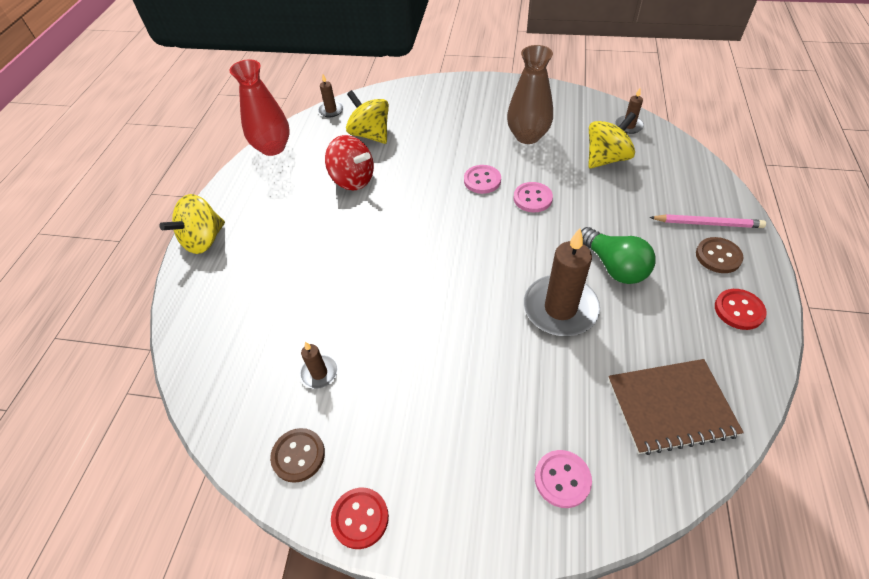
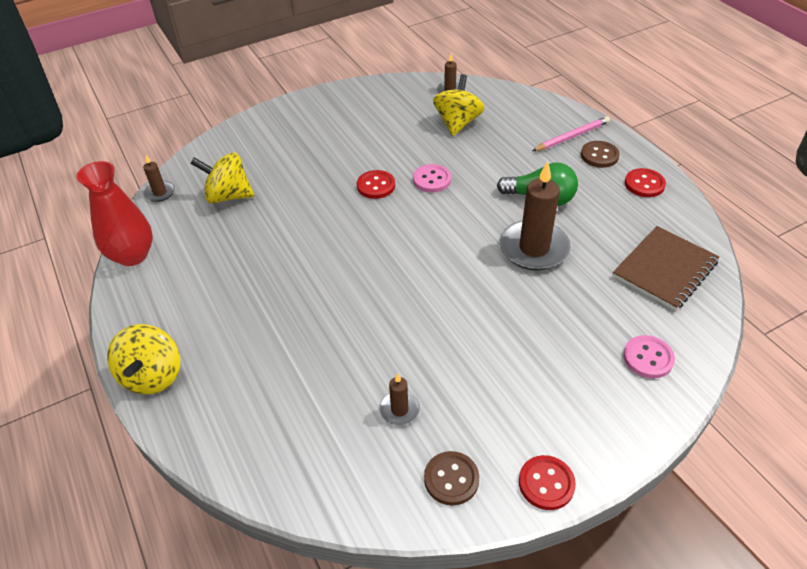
camera: 40 degrees left, 5 degrees down
(353, 180) = (254, 242): red spinning top -> none
(482, 180) = (376, 186): pink button -> red button
(527, 136) = (377, 133): brown vase -> none

